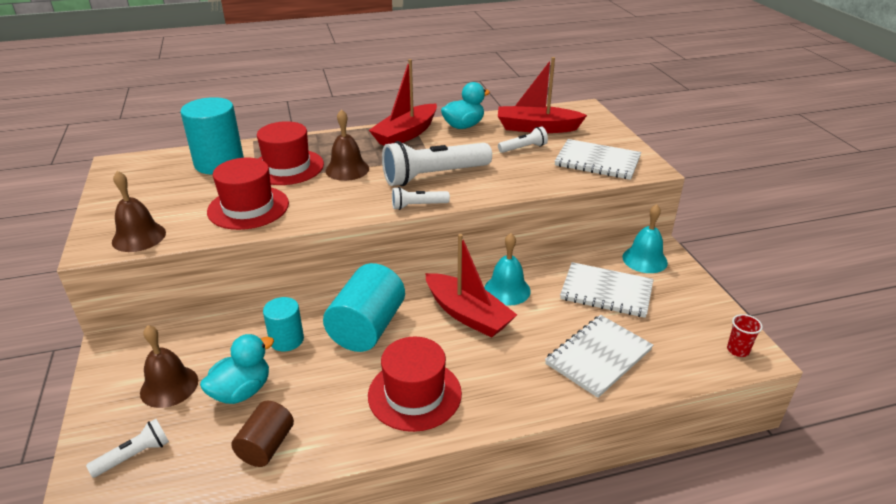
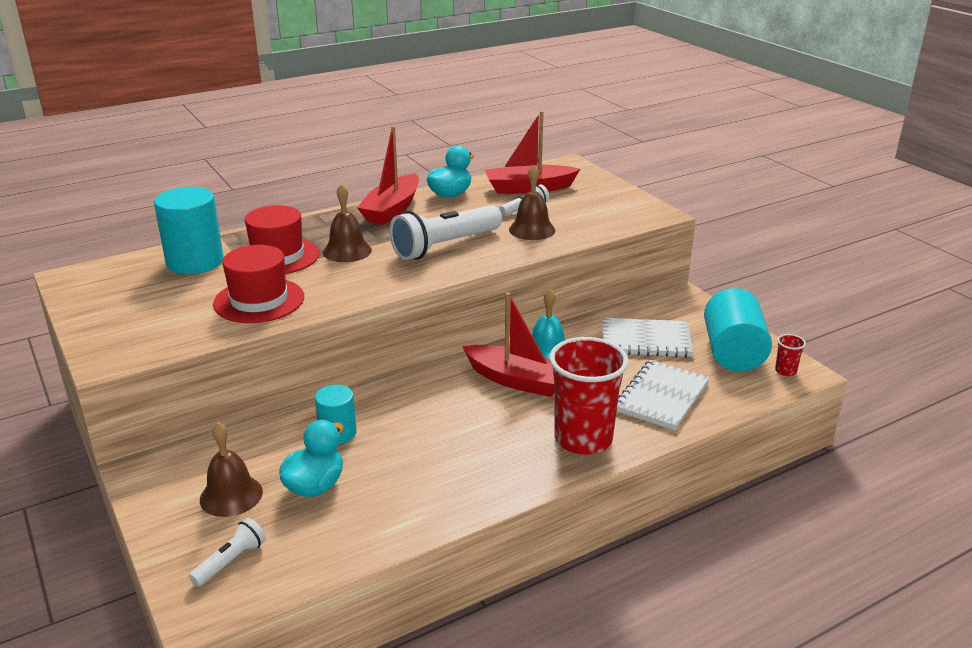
camera: 15 degrees left, 5 degrees down
(139, 237) = (151, 344): brown bell -> brown bell (532, 230)
(266, 446) = (369, 527): brown cylinder -> none
(367, 328) = (419, 408): turquoise cylinder -> turquoise cylinder (733, 353)
(414, 394) = (497, 458): red hat -> none
(418, 206) = (444, 276): white flashlight -> none
(503, 390) = (583, 439): none -> red cup
(597, 161) = (605, 213): white notebook -> none
(644, 259) = (671, 306): turquoise bell -> none

